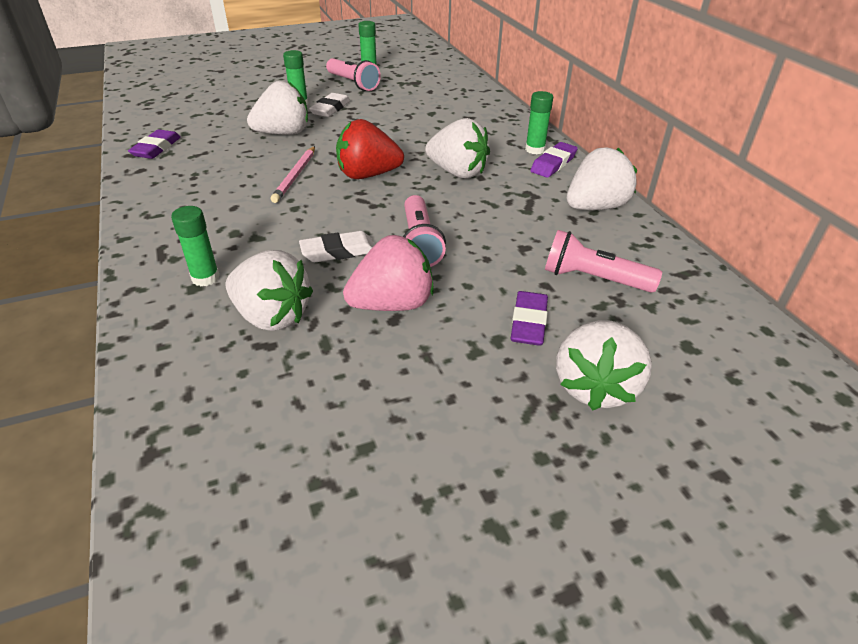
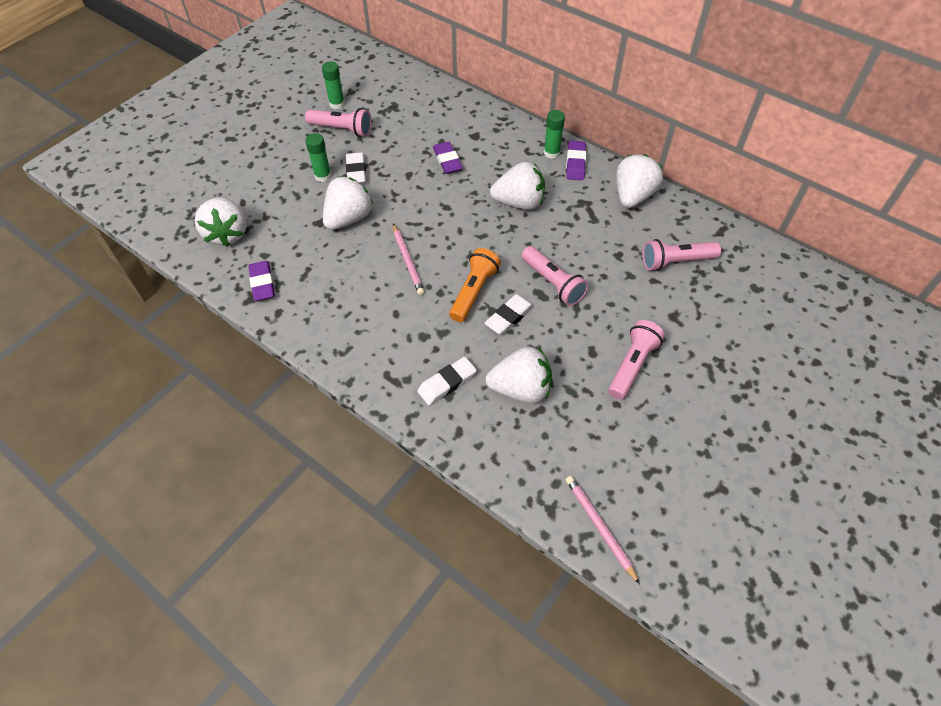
camera: 30 degrees left, 15 degrees up
(179, 512) = (600, 527): none -> pink pencil
(205, 278) = (447, 383): green glue stick -> white eraser
(327, 219) = (474, 292): none -> orange flashlight
(368, 175) = (459, 235): red strawberry -> none
(392, 304) = (581, 341): pink strawberry -> none
(429, 353) = (632, 365): none -> pink flashlight
(528, 323) = (666, 314): purple eraser -> purple eraser (447, 160)
(595, 386) = (730, 340): white strawberry -> white strawberry (227, 234)

